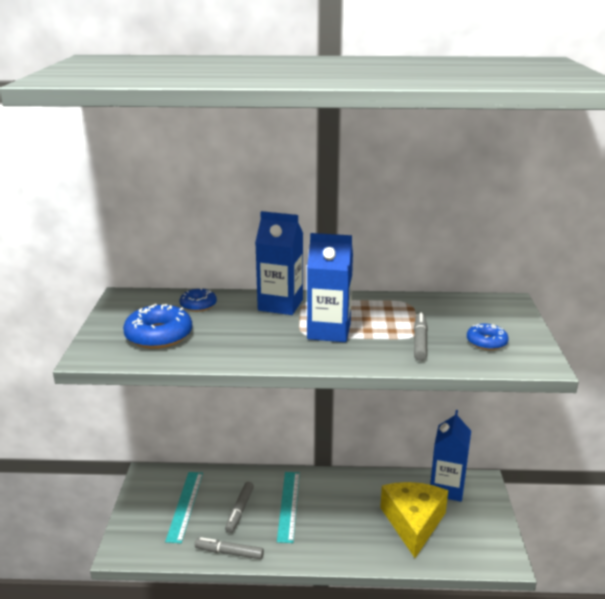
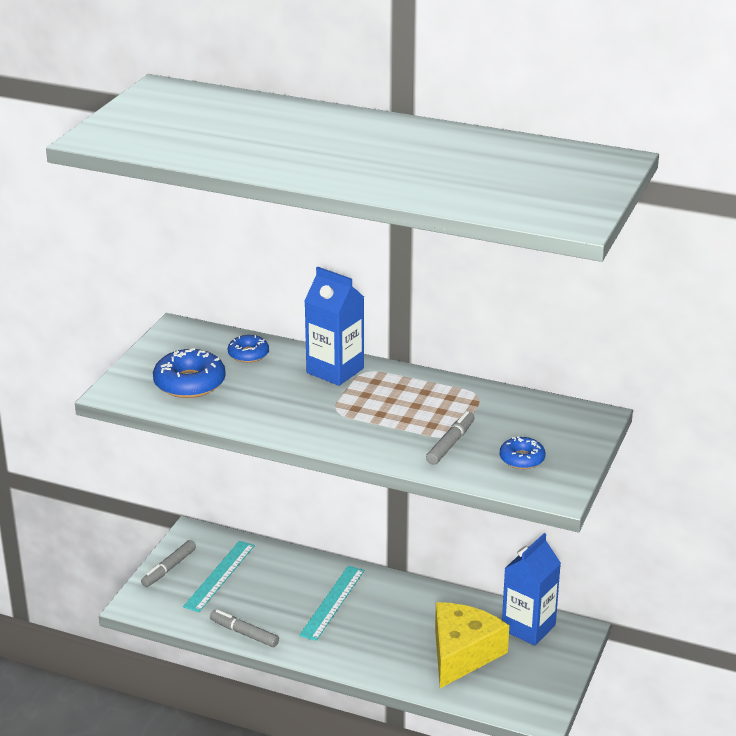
camera: 20 degrees right, 5 degrees up
(239, 510) = (276, 595): grey marker -> grey marker (169, 568)
(329, 331) = (364, 413): blue carton -> none

